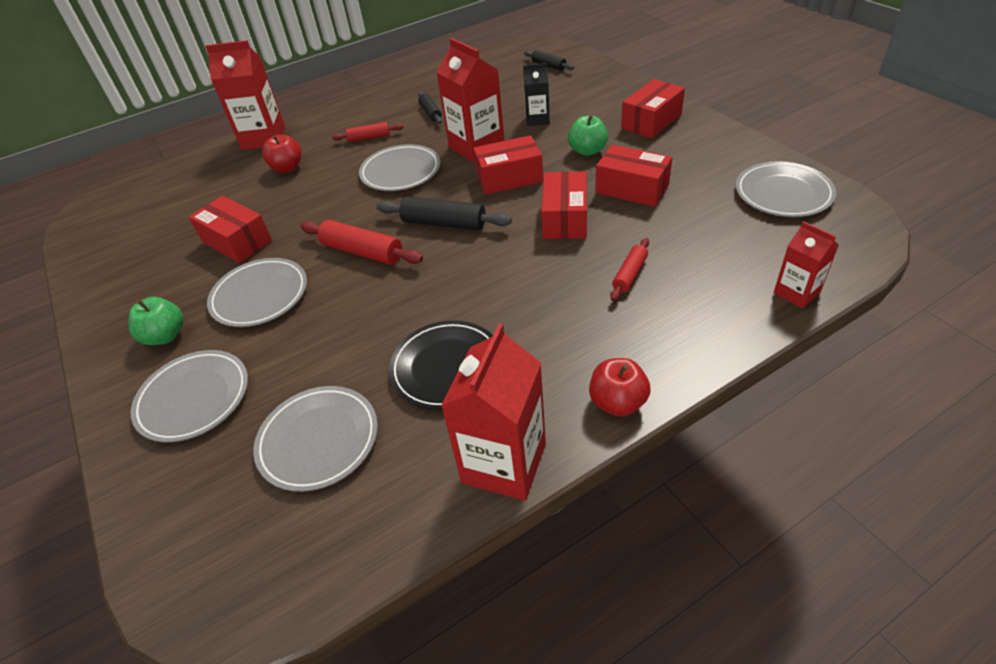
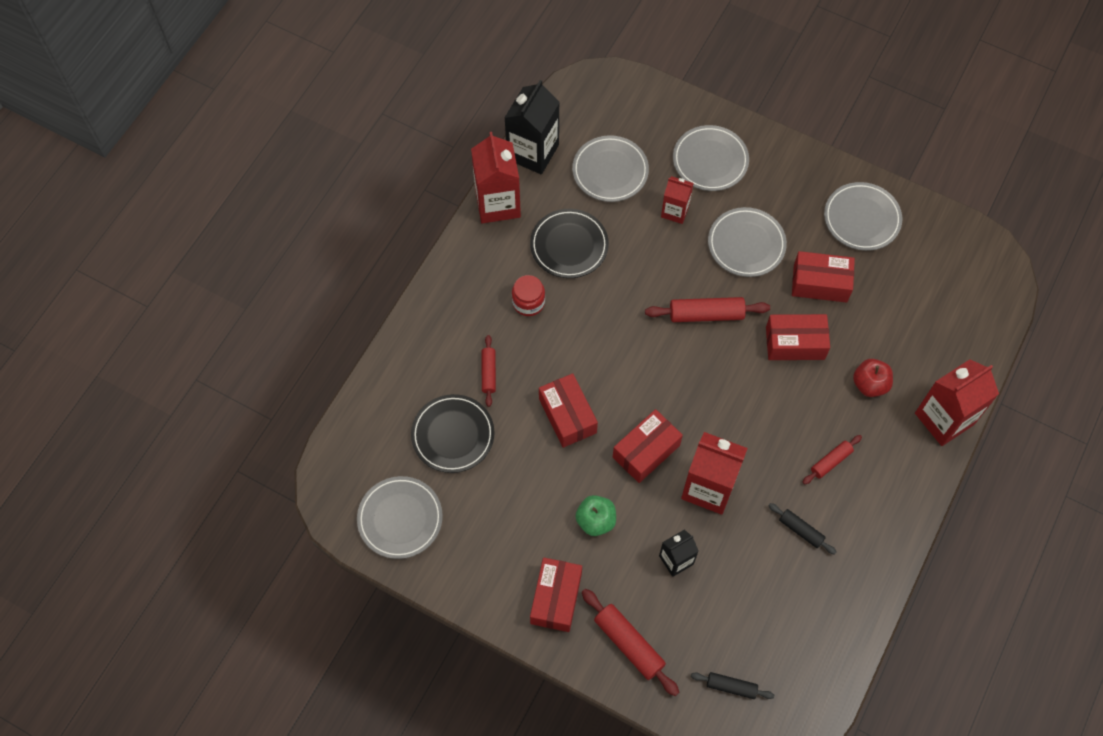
camera: 145 degrees right, 20 degrees up
(165, 336) = (778, 188): green apple -> none
(398, 522) = (533, 152): none -> black carton
(400, 172) = (754, 421): grey plate -> grey plate (862, 218)
(444, 223) = (664, 371): black rolling pin -> none
(541, 325) = (528, 302): none -> red jar
(607, 92) = (629, 644): none -> red rolling pin
(617, 402) = (453, 266): red apple -> none
(632, 189) = (529, 477): red box -> red box (795, 343)
(698, 236) = (453, 435): none -> black plate
(796, 293) = (367, 401): red carton -> red carton (675, 211)

